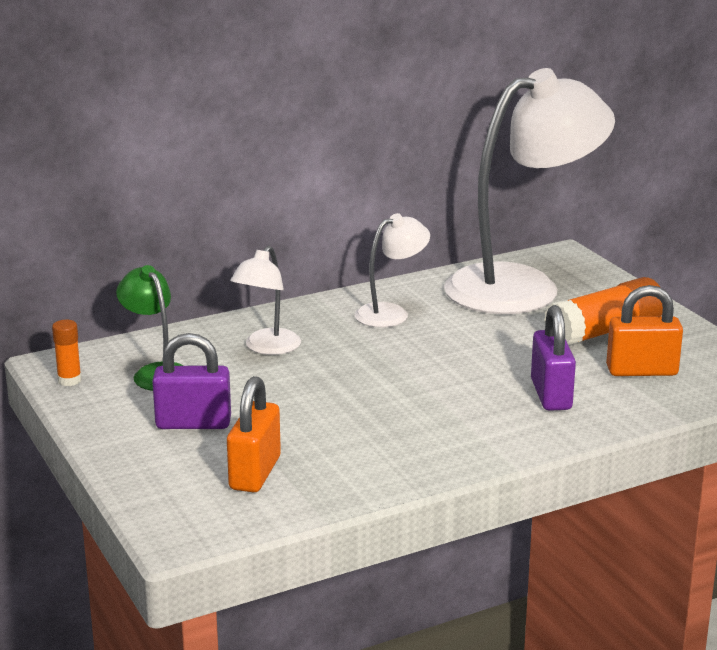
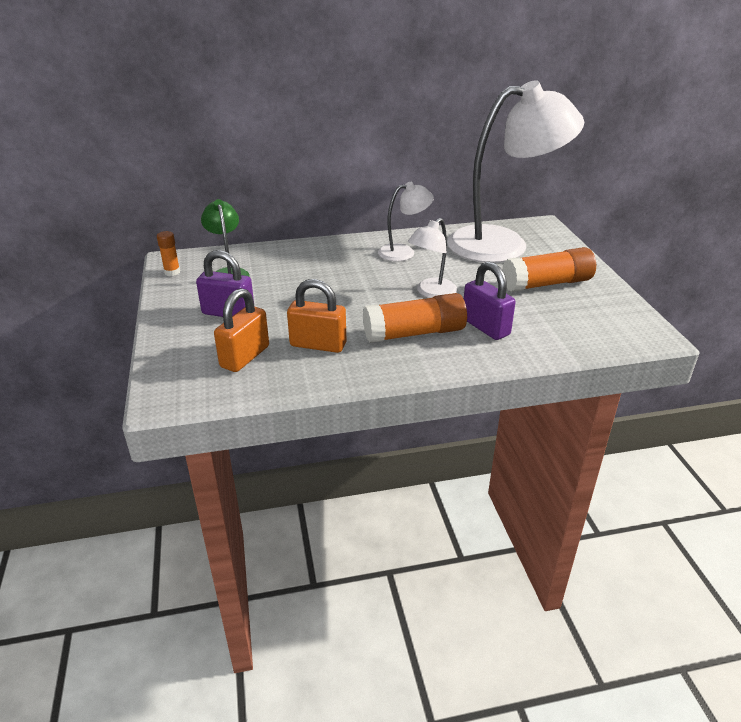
camera: 15 degrees right, 10 degrees up
(267, 348) = (309, 266): white lamp -> white lamp (431, 293)
(463, 414) = (414, 333): none -> orange glue stick
(551, 395) = (485, 327): purple padlock -> purple padlock turned 45 degrees counterclockwise
(641, 371) = (562, 317): orange padlock -> orange padlock (318, 344)

